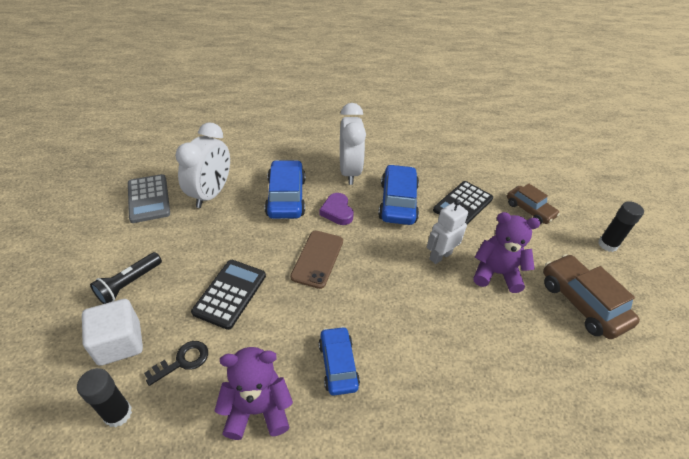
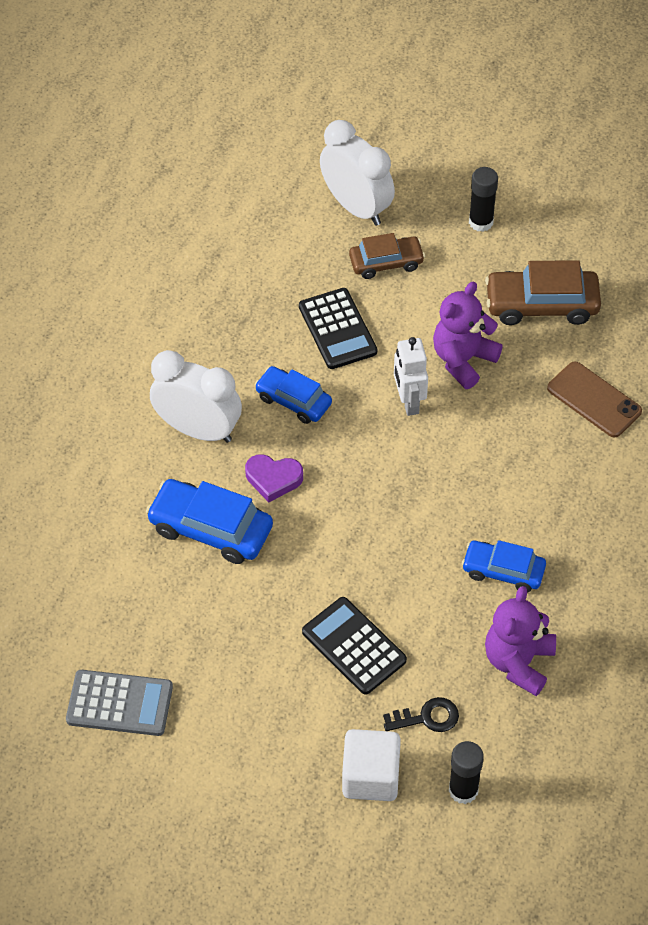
camera: 60 degrees left, 10 degrees up
(129, 284) = (281, 754): black flashlight -> none
(182, 361) = (427, 717): black key -> black key turned 90 degrees clockwise
(211, 194) = (153, 621): white clock -> white clock (356, 207)
(317, 259) = (346, 534): brown phone -> brown phone (594, 400)
(398, 202) = (293, 401): blue car -> blue car, size x0.65

